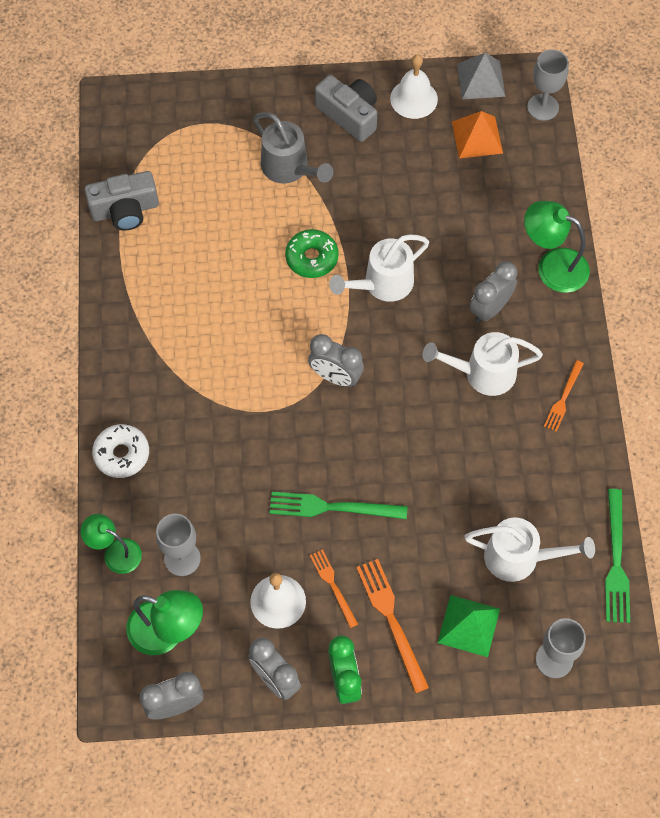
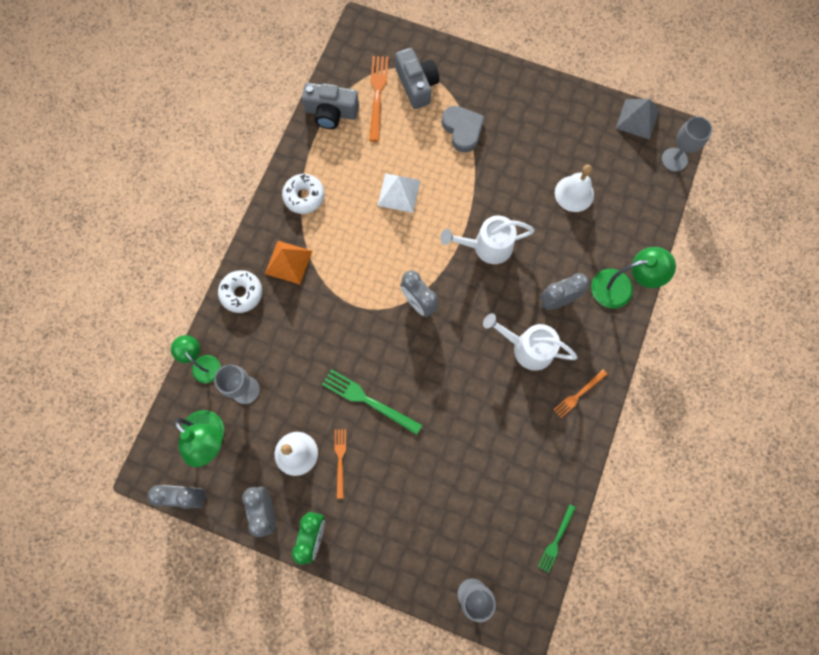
camera: 25 degrees right, 10 degrees up
(141, 316) = (304, 196): none -> white donut
(251, 266) = (399, 192): none -> white pyramid
(290, 169) = (462, 130): grey watering can -> grey heart
(312, 258) = (445, 204): green donut -> none
(349, 115) = (525, 106): grey camera -> grey camera (417, 85)
(391, 620) = (369, 506): orange fork -> orange fork (377, 95)
(414, 99) = (579, 113): white bell -> white bell (574, 193)
(469, 625) = (422, 537): green pyramid -> none
(477, 137) = (612, 162): orange pyramid -> orange pyramid (288, 262)
(520, 557) = (486, 503): white watering can -> none
(552, 266) = (621, 287): green lamp -> green lamp turned 120 degrees clockwise
(616, 561) = (556, 540): green fork -> green fork, size x0.61

